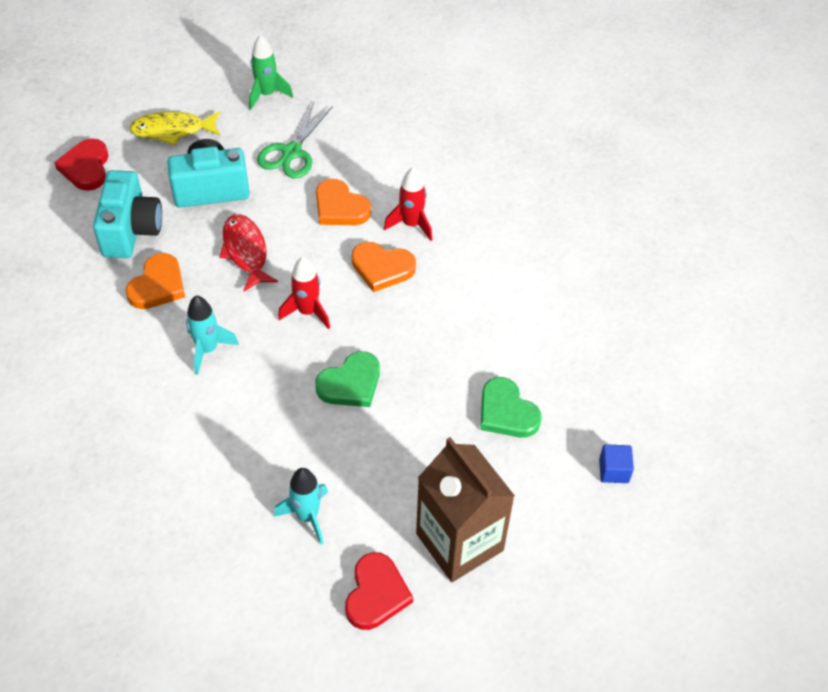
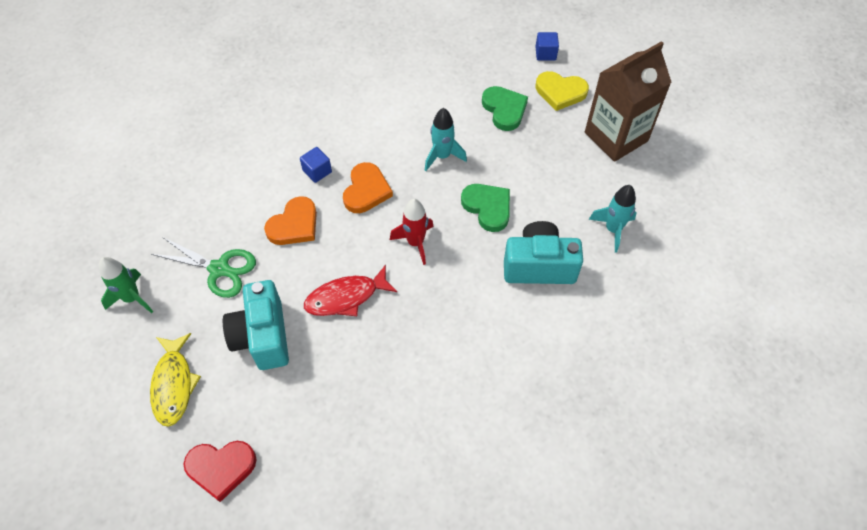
camera: 90 degrees left, 5 degrees up
(131, 230) = (316, 405): turquoise camera -> turquoise camera (539, 266)
(158, 285) = (387, 369): orange heart -> none
(208, 349) = (460, 317): turquoise rocket -> turquoise rocket (442, 156)
(376, 594) = (666, 184): red heart -> none
(411, 224) = (317, 171): red rocket -> blue cube
(506, 412) = (504, 109): green heart -> green heart turned 75 degrees counterclockwise
(540, 482) = (560, 92): none -> yellow heart

